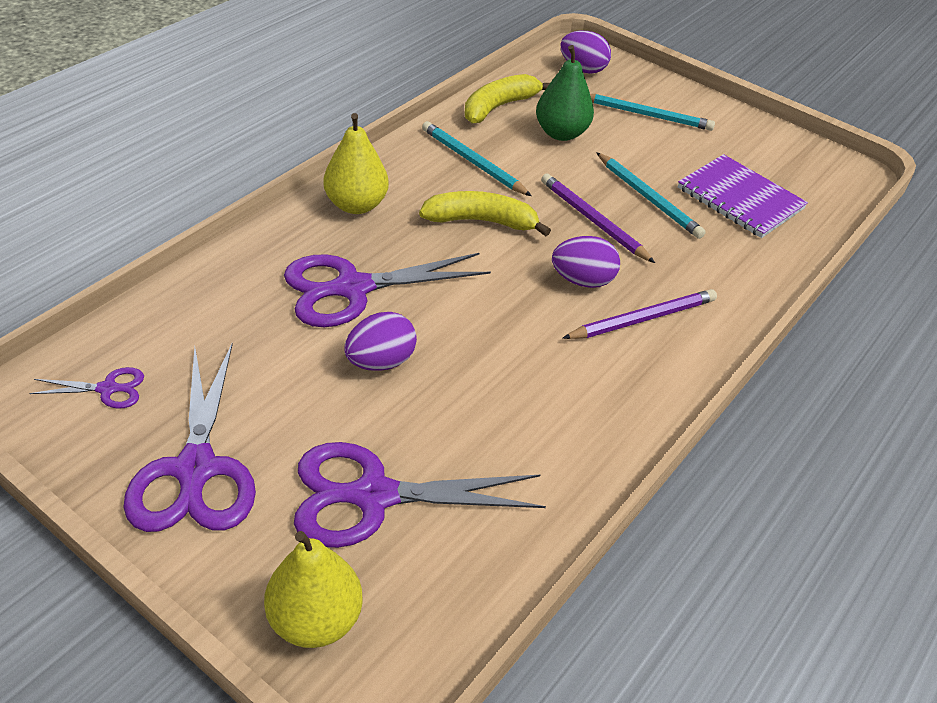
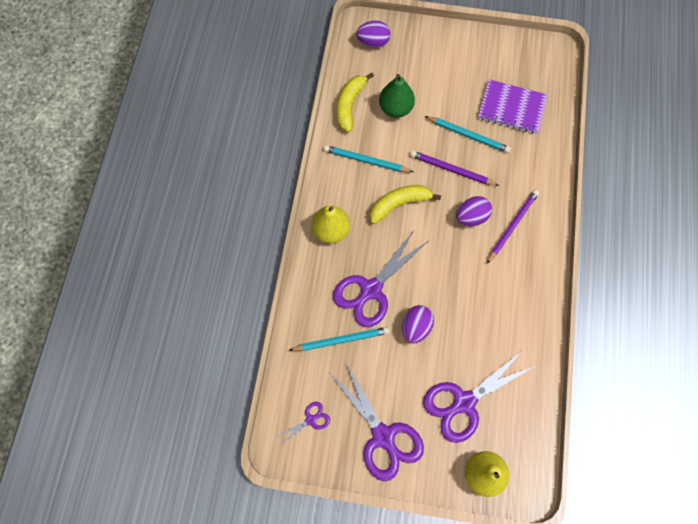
camera: 25 degrees left, 25 degrees up
(646, 115) = (430, 65): turquoise pencil -> turquoise pencil (341, 340)

